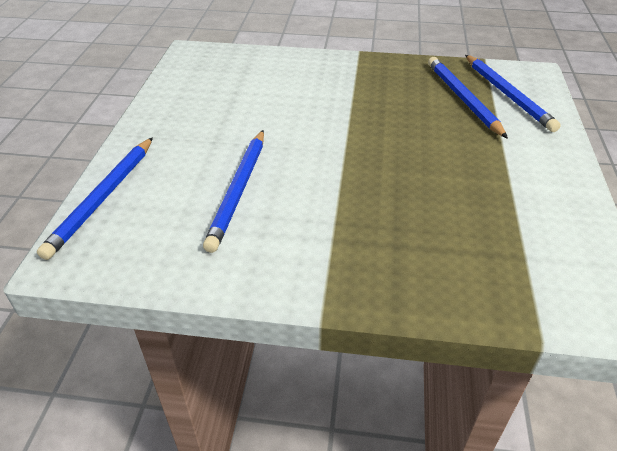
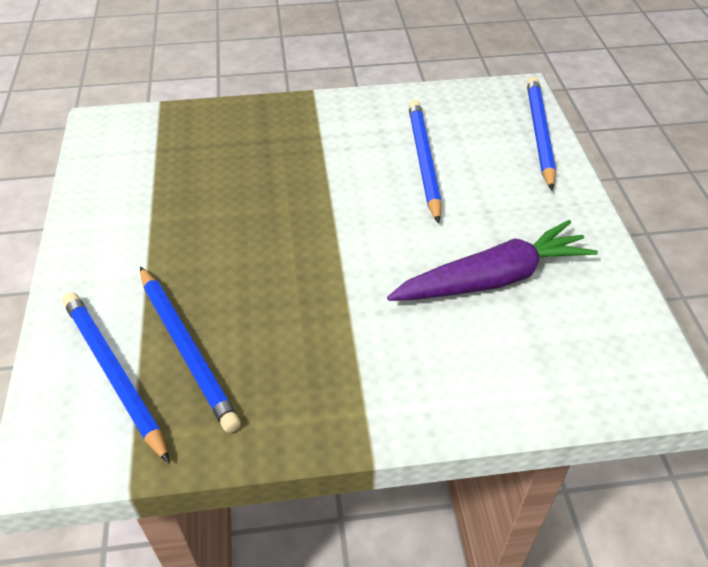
camera: 165 degrees right, 5 degrees up
(245, 101) = (492, 278): none -> purple carrot

